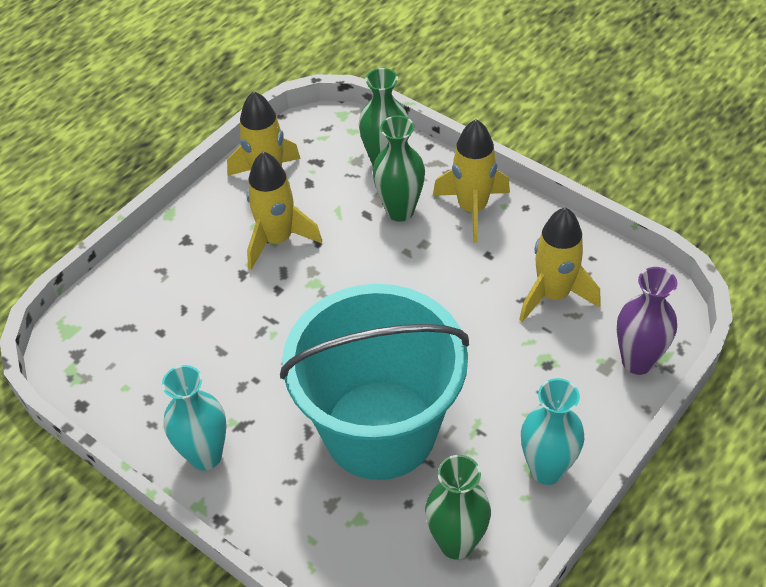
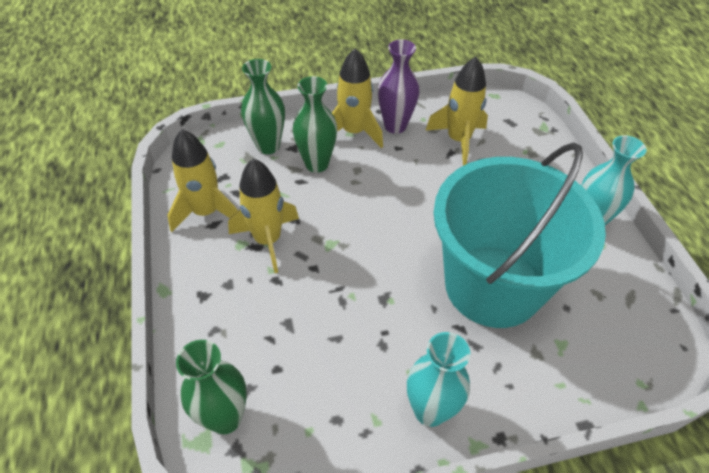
camera: 55 degrees left, 0 degrees up
(456, 543) = (617, 301): green vase -> green vase (225, 418)
(637, 361) = (539, 138): purple vase -> purple vase (395, 126)

